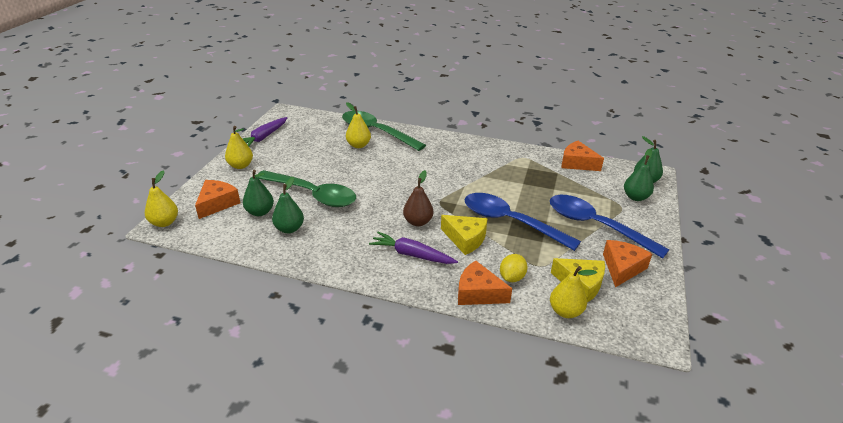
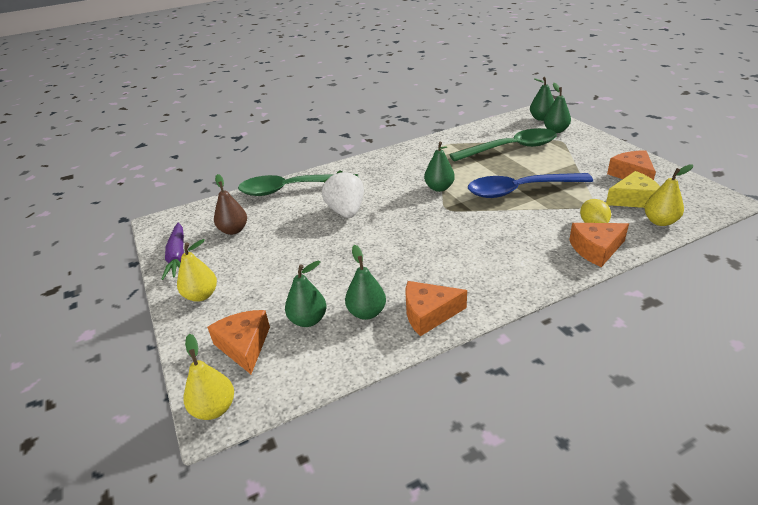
camera: 40 degrees left, 0 degrees up
(313, 195) = (332, 271): green spoon -> green spoon (511, 148)
(358, 145) = (294, 208): yellow pear -> none
(380, 165) = (346, 211): none -> white strawberry
(411, 254) = (504, 258): purple carrot -> none
(418, 222) = (460, 232): brown pear -> brown pear (233, 230)
(461, 186) = (439, 188): none -> green pear
(465, 239) = (516, 221): yellow cheese -> none
(577, 163) = (483, 130): orange cheese -> orange cheese (428, 314)
(595, 226) = (570, 160): blue spoon -> none

